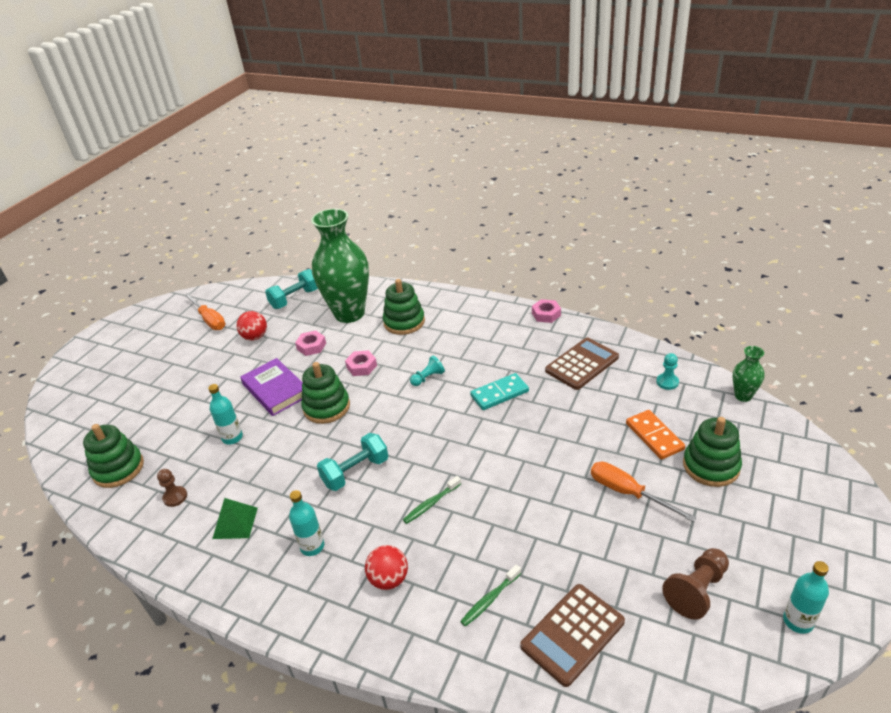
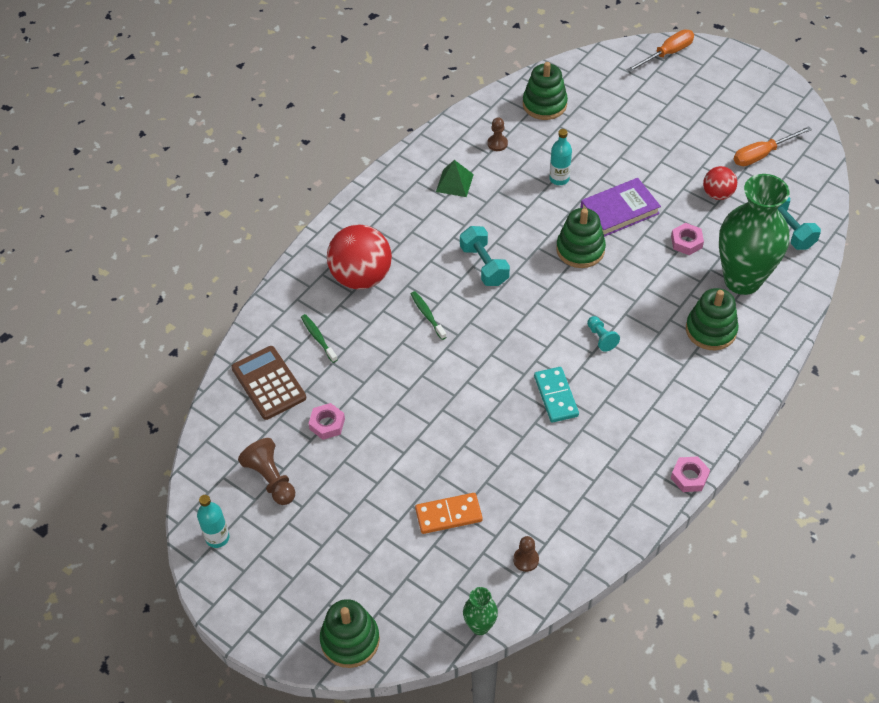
camera: 100 degrees right, 15 degrees up
(312, 546) = (411, 231): turquoise bottle -> none
(361, 366) = (637, 283): pink nut -> pink nut (327, 424)
(389, 579) = (361, 277): red ball -> red ball, size x1.85
(582, 364) = (582, 486): brown calculator -> none
(628, 493) = (386, 466): orange screwdriver -> orange screwdriver (667, 54)
(667, 382) = (526, 560): turquoise pawn -> brown pawn
(711, 466) = (393, 548): green stacking toy -> green stacking toy (350, 640)

